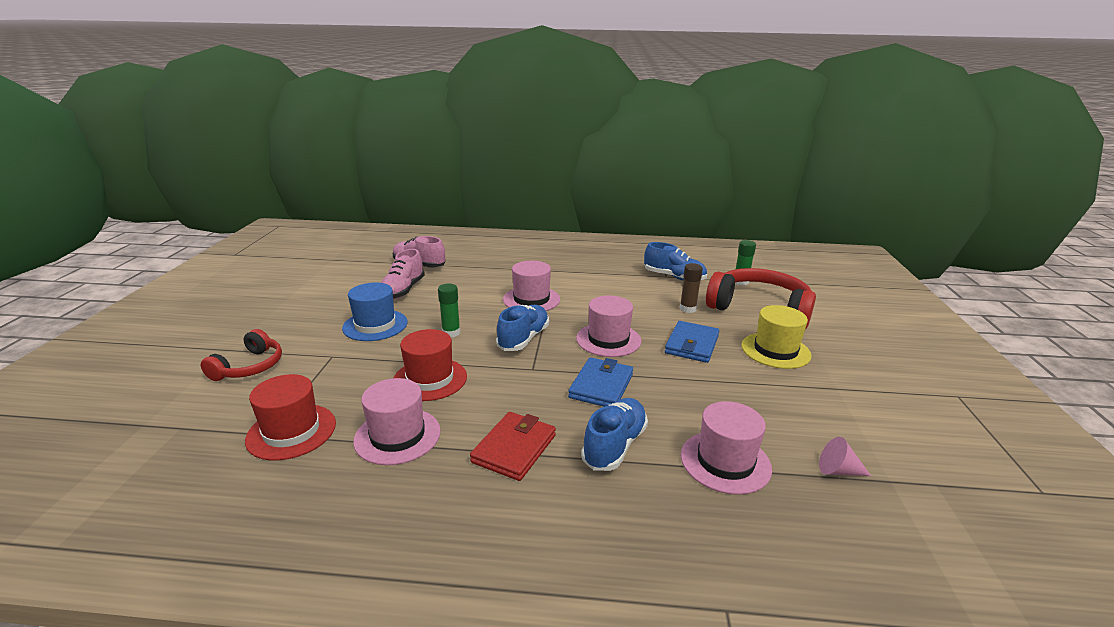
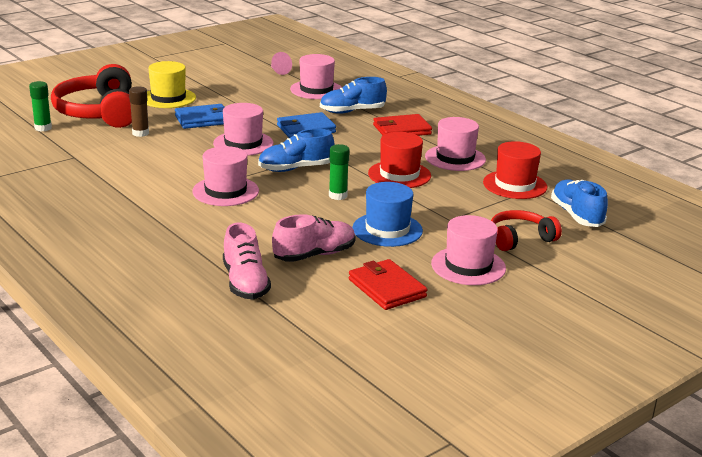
camera: 135 degrees left, 0 degrees up
(283, 326) = (468, 266): none -> pink hat
(331, 292) = (387, 288): none -> red wallet
(674, 277) = (72, 153): blue shoe -> blue shoe (576, 215)

